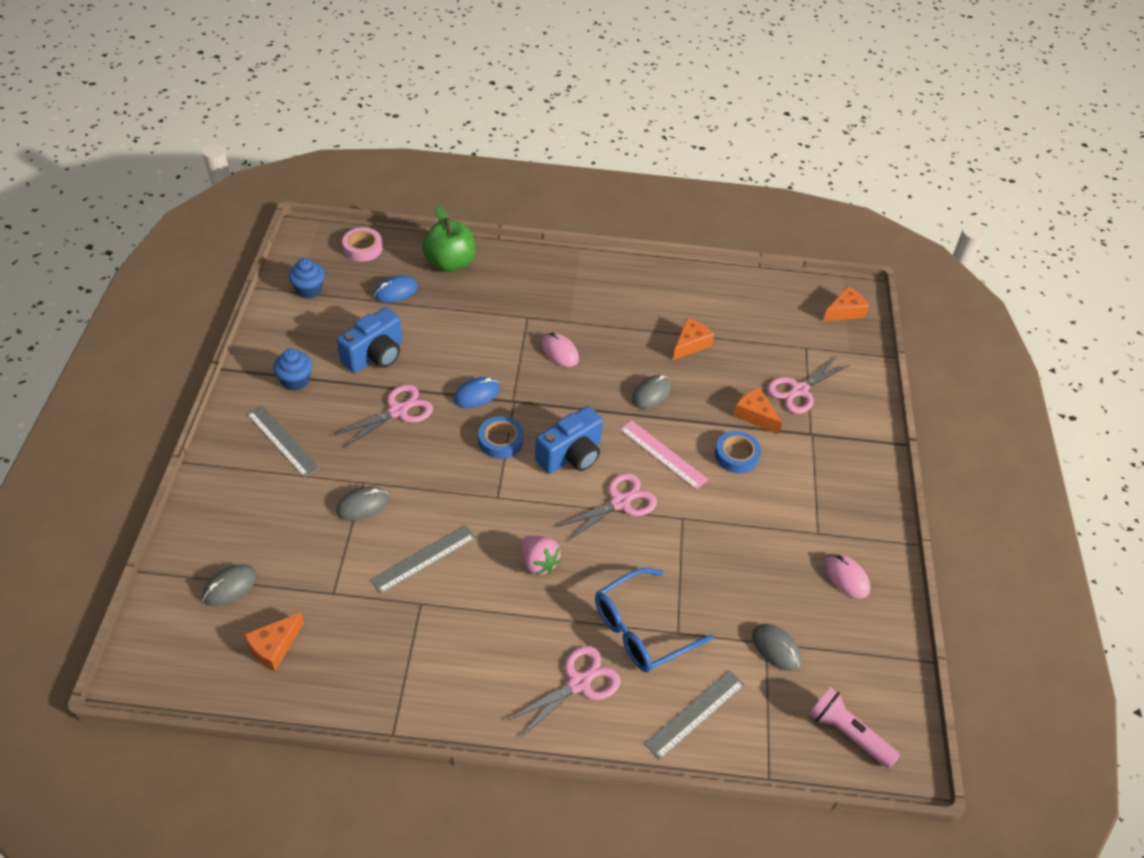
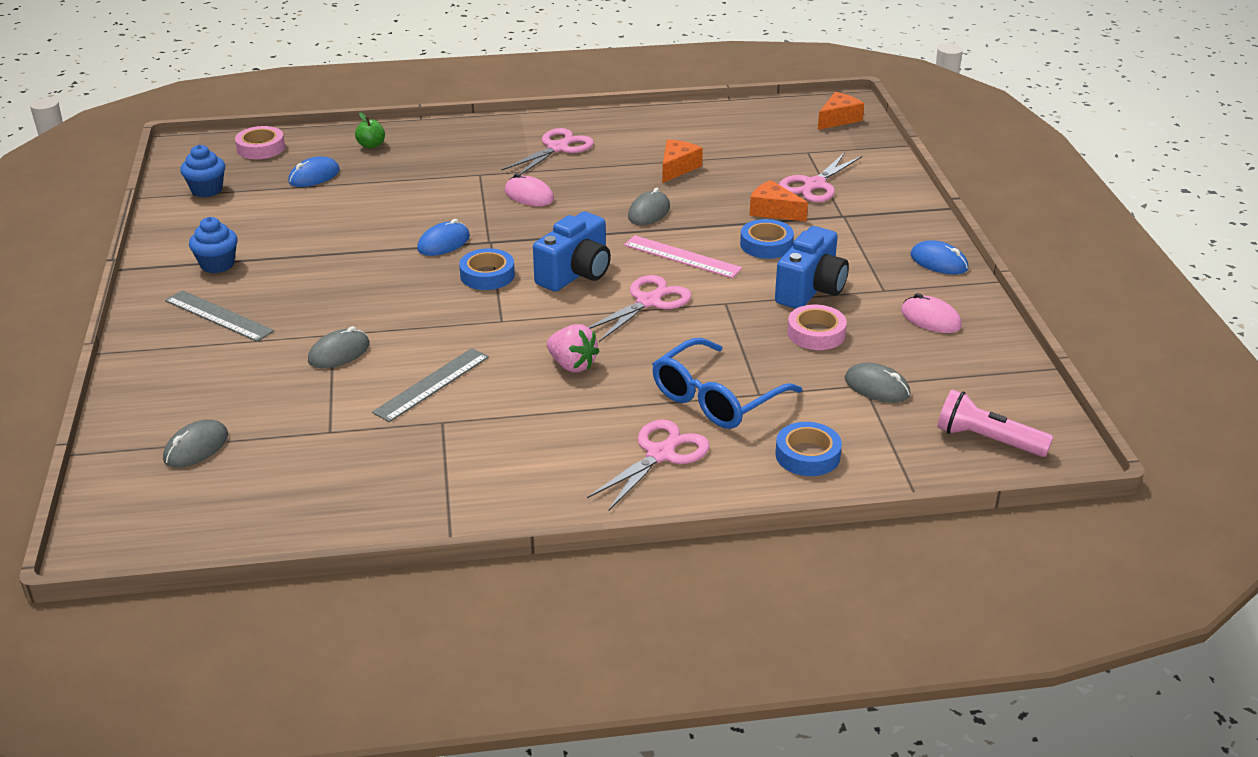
camera: 10 degrees left, 15 degrees down
(274, 647) = (272, 489): orange cheese -> none
(375, 355) = (308, 230): blue camera -> blue camera (810, 290)
(398, 411) = (353, 270): pink scissors -> pink scissors (557, 148)
(450, 263) = (371, 145): green apple -> green apple, size x0.47
(695, 714) = (807, 455): grey ruler -> blue tape
(745, 572) = (816, 333): none -> pink tape
(875, 509) = (939, 262): none -> blue mouse

